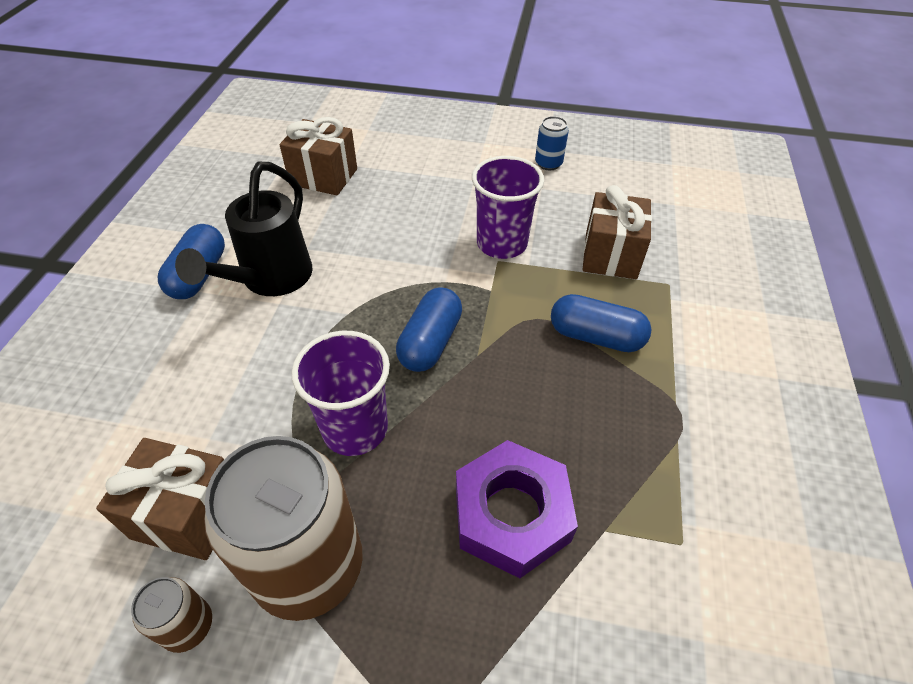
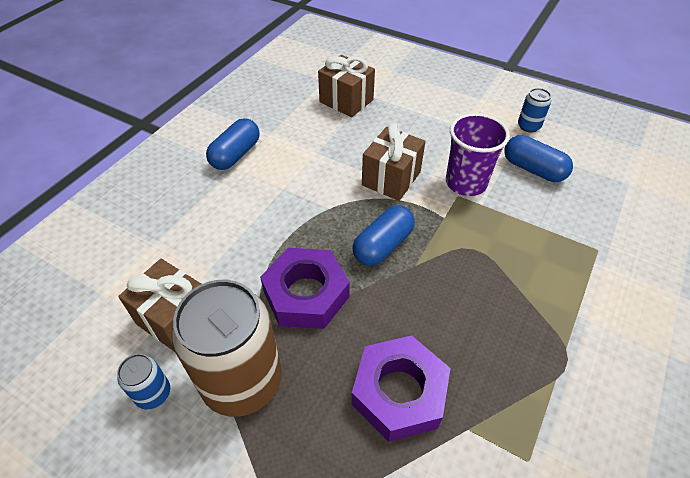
camera: 20 degrees right, 0 degrees up
(188, 626) = (153, 393): brown can -> blue can
(270, 280) = (283, 170): black watering can -> none
(355, 428) = (306, 294): purple cup -> purple nut
(595, 337) = (517, 276): blue capsule -> blue capsule (533, 169)
(610, 255) = (554, 213): brown gift -> brown gift (391, 178)

